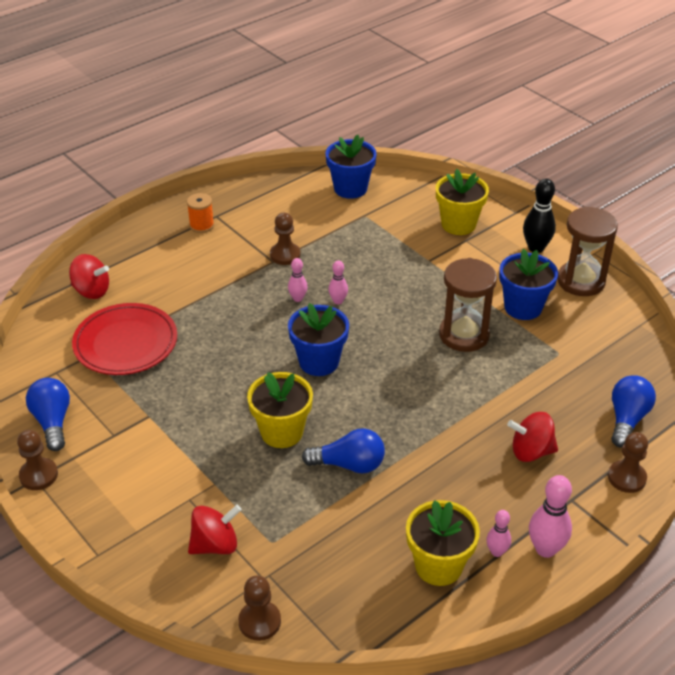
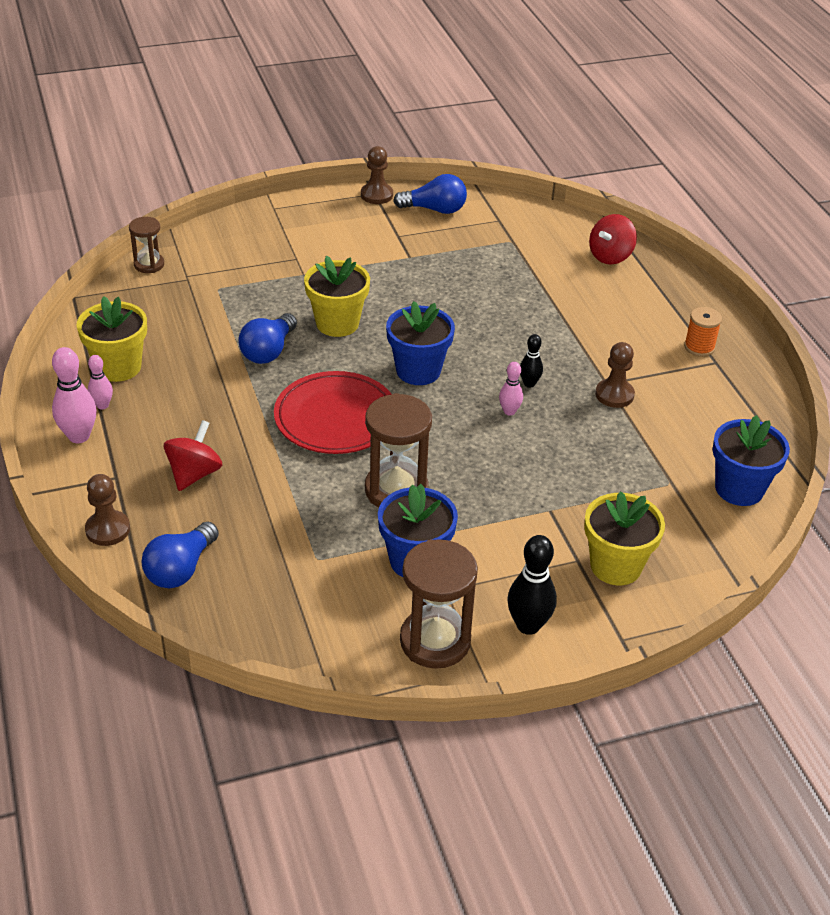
camera: 110 degrees right, 0 degrees up
(125, 343) = (517, 262): red plate -> red plate (335, 418)
(215, 544) = (238, 261): red spinning top -> none
(259, 621) = (149, 265): brown pawn -> brown hourglass
(298, 298) = (529, 383): pink bowling pin -> black bowling pin
(627, 419) = (180, 569): blue light bulb -> blue light bulb turned 75 degrees clockwise

